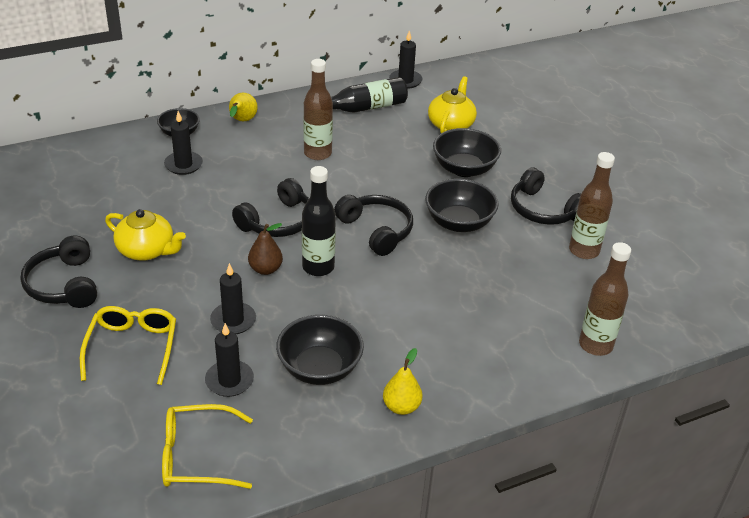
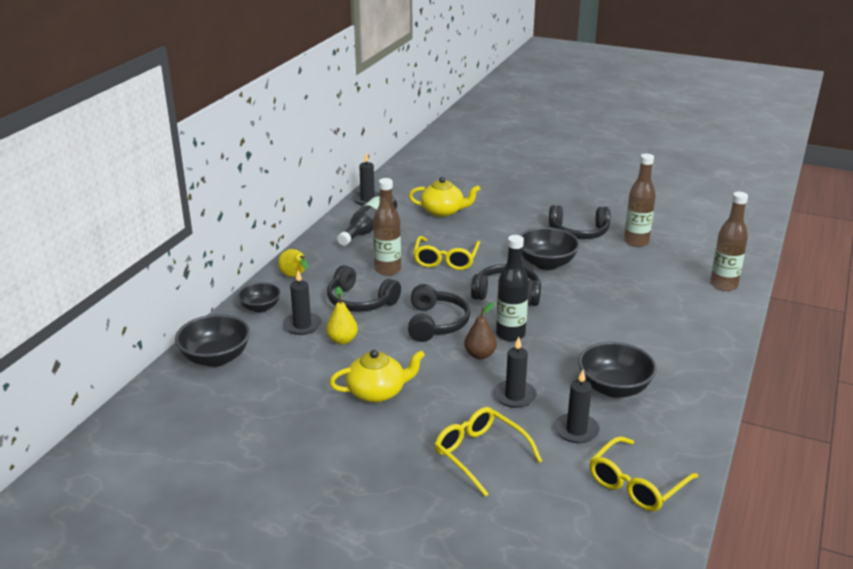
camera: 40 degrees left, 10 degrees down
(63, 285) = (356, 450): black headphones -> black headphones (360, 301)
(378, 170) = (446, 260): none -> yellow glasses
(401, 407) = (691, 378): yellow pear -> yellow pear (342, 340)
(451, 124) = (443, 211): yellow teapot -> yellow teapot turned 120 degrees clockwise
(464, 169) = (496, 232): black bowl -> black bowl (216, 358)

